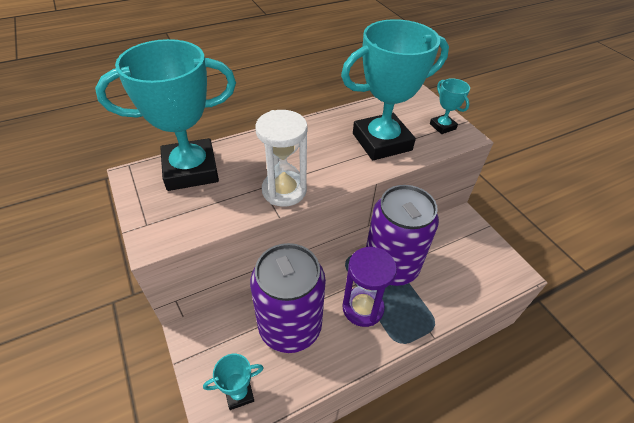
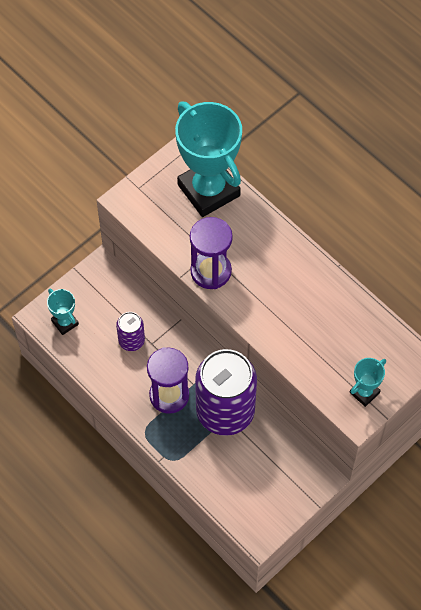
camera: 75 degrees right, 15 degrees up
(284, 190) = (211, 271): white hourglass -> purple hourglass
(290, 326) = (131, 341): purple can -> purple can, size x0.46
(382, 142) = (312, 337): turquoise trophy -> none

